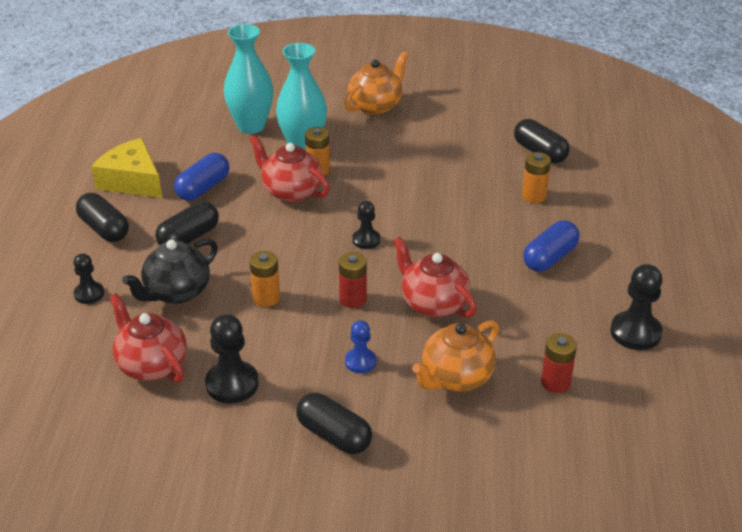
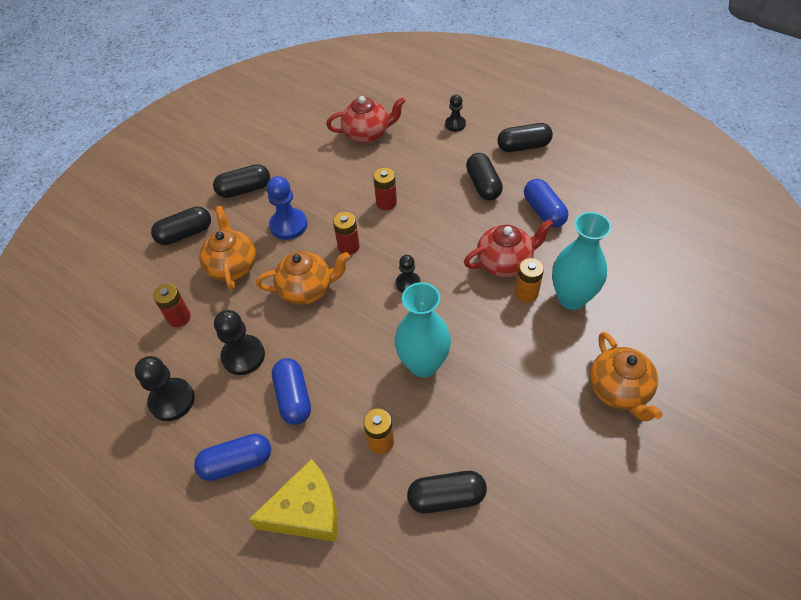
camera: 125 degrees right, 15 degrees up
(132, 181) = (579, 175): yellow cheese -> yellow cheese (306, 511)
(176, 292) = (426, 162): black teapot -> none
(232, 384) = (322, 162): black pawn -> black pawn (243, 356)
(251, 126) = (628, 274): turquoise vase -> turquoise vase (423, 364)
(266, 298) = (386, 202): orange battery -> red battery
(360, 362) = (288, 225): blue pawn -> blue pawn, size x1.63
(433, 304) = (307, 289): red teapot -> orange teapot
(449, 451) = (185, 234): none -> black capsule
(635, 262) = (237, 463): none -> blue capsule

